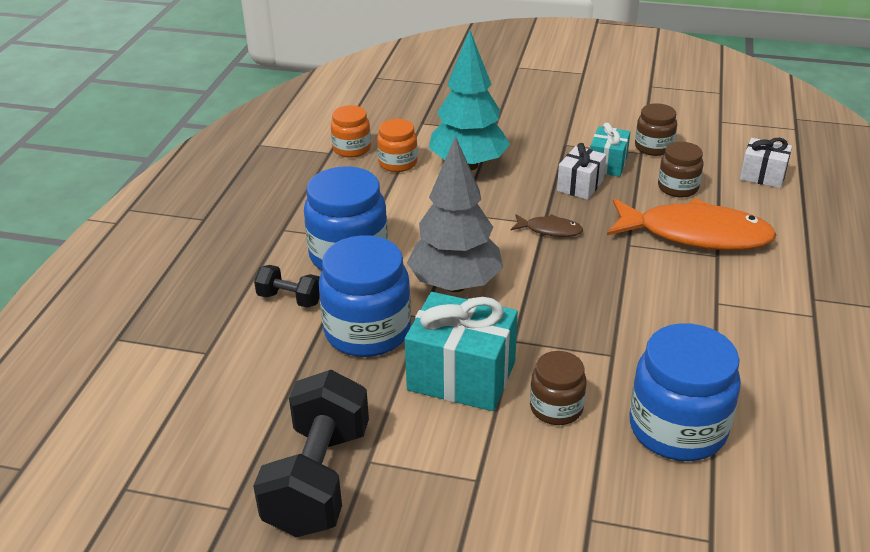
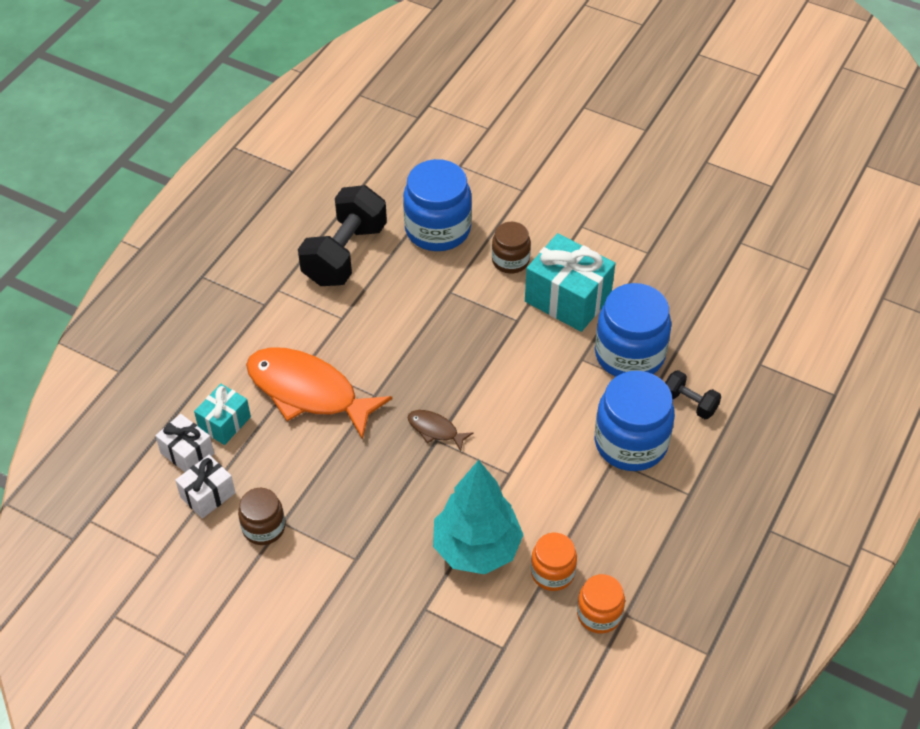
camera: 165 degrees left, 15 degrees up
(318, 479) = (683, 248): black dumbbell -> black dumbbell (345, 254)
(455, 285) = (544, 385): grey tree -> none
(580, 185) = (375, 485): white gift -> white gift (208, 495)
(607, 164) = (329, 512): turquoise gift -> turquoise gift (224, 423)
(678, 187) = (282, 457): brown jar -> none

